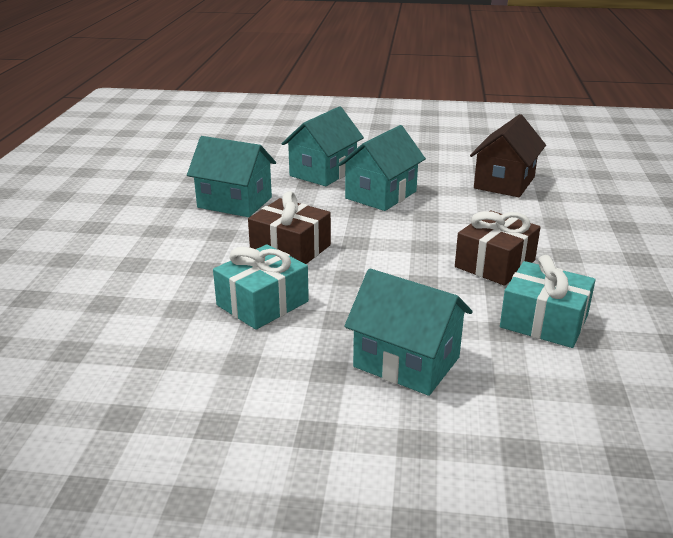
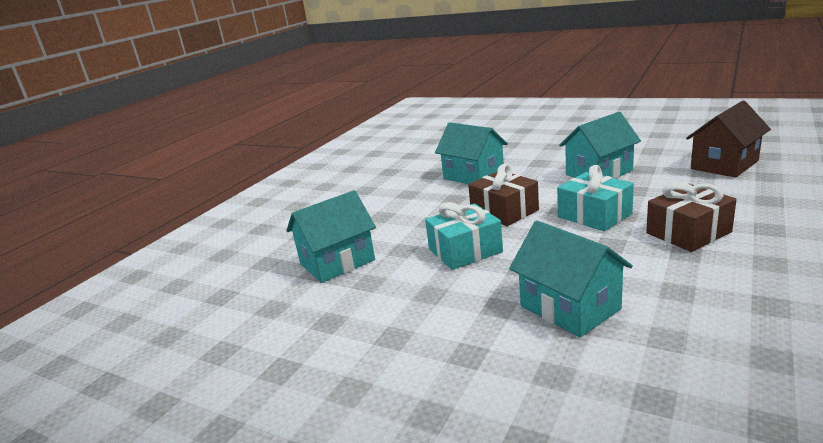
camera: 25 degrees right, 5 degrees down
(323, 172) = (554, 155): turquoise house -> turquoise house (337, 262)
(544, 321) = (722, 286): turquoise gift -> turquoise gift (594, 215)

